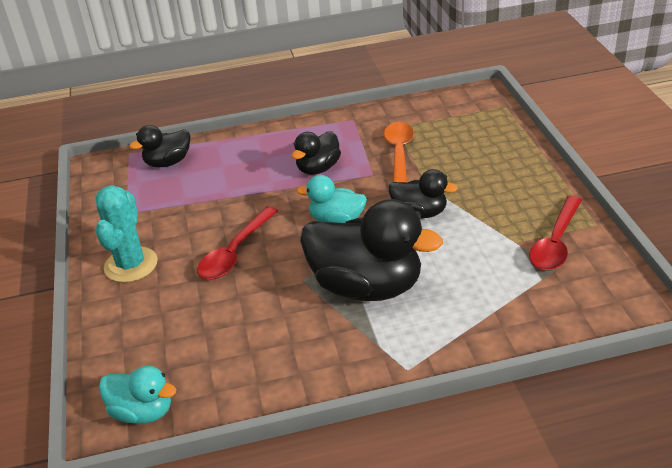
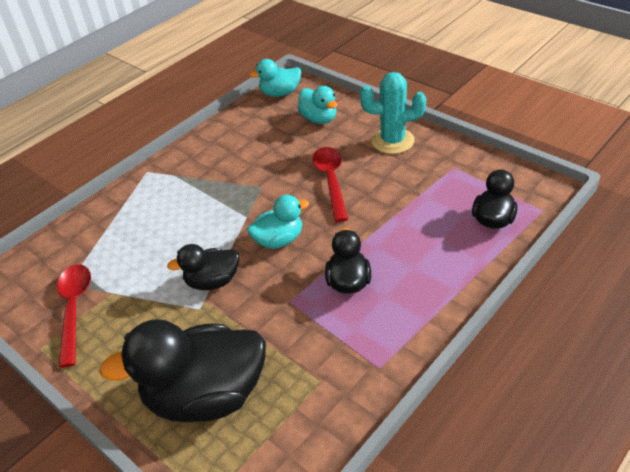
camera: 145 degrees right, 5 degrees up
(131, 265) = (392, 141): turquoise cactus -> turquoise cactus turned 60 degrees counterclockwise
(154, 336) = (319, 119): none -> turquoise duck
(366, 286) = (210, 204): black duck -> black duck (206, 396)
(399, 154) = (283, 340): orange spoon -> none

